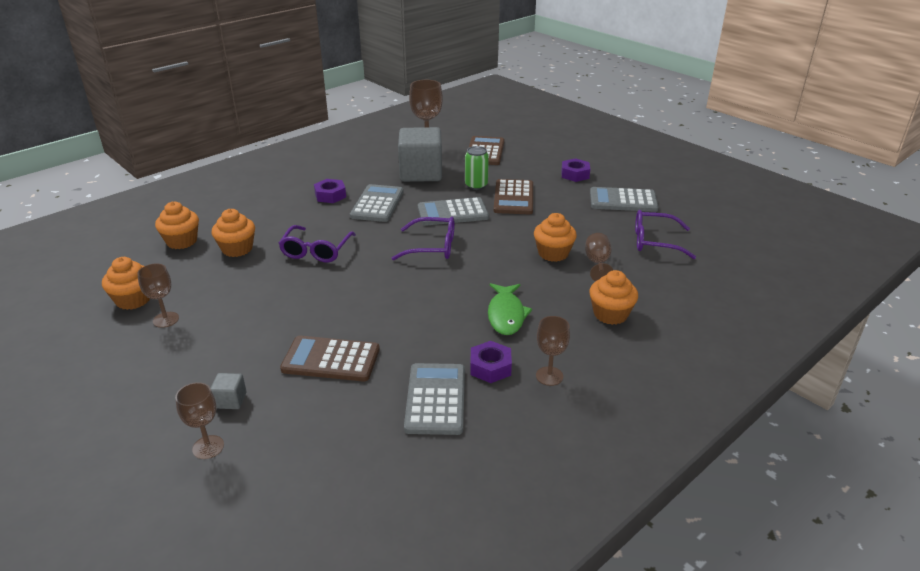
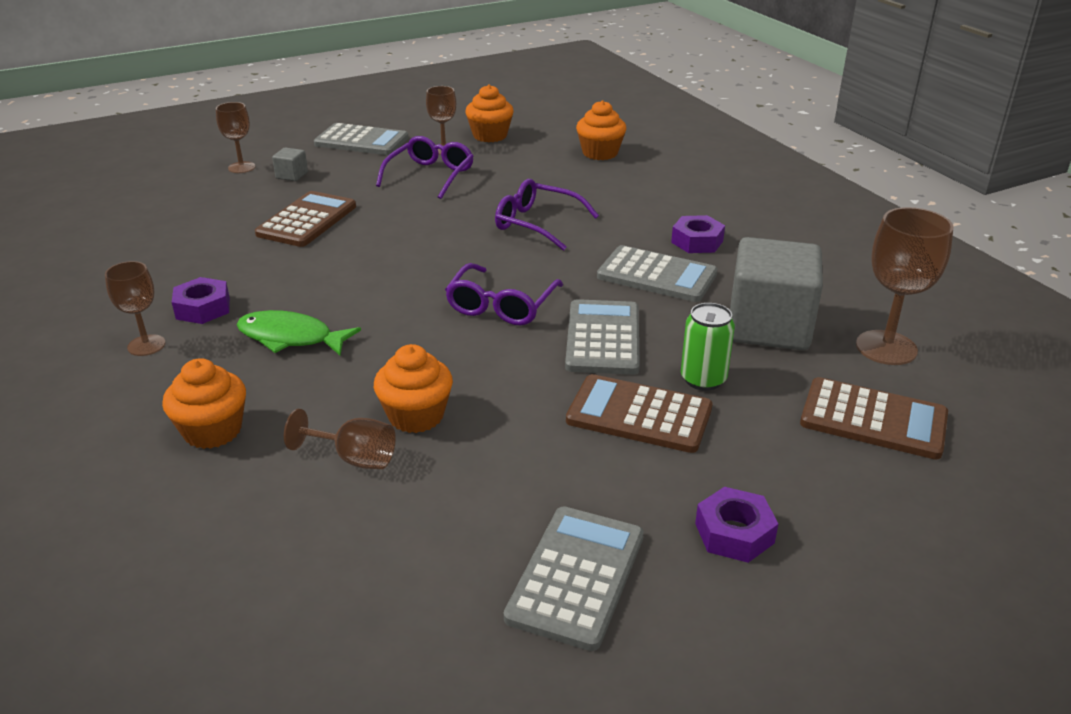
camera: 105 degrees right, 0 degrees up
(237, 249) = (567, 180): orange cupcake -> none
(435, 399) = (188, 268): grey calculator -> grey calculator (361, 141)
(655, 242) = (379, 565): purple glasses -> purple glasses (430, 176)

